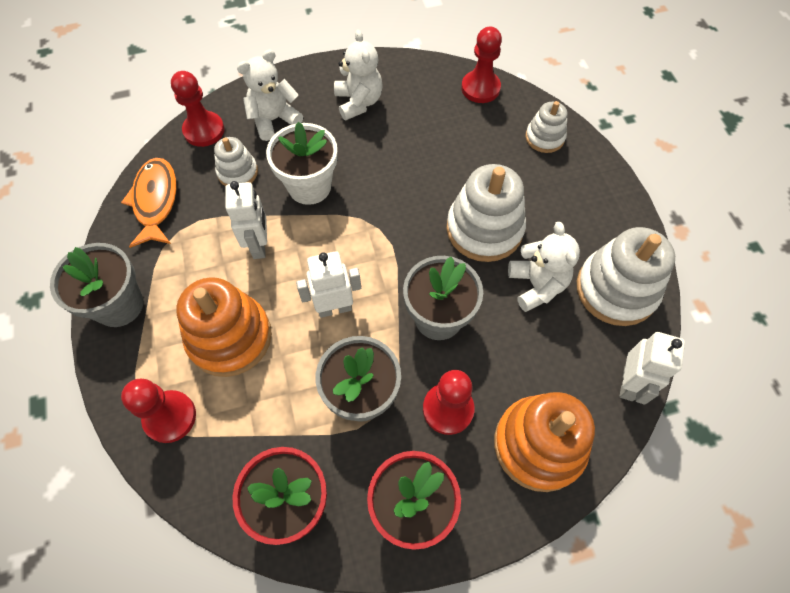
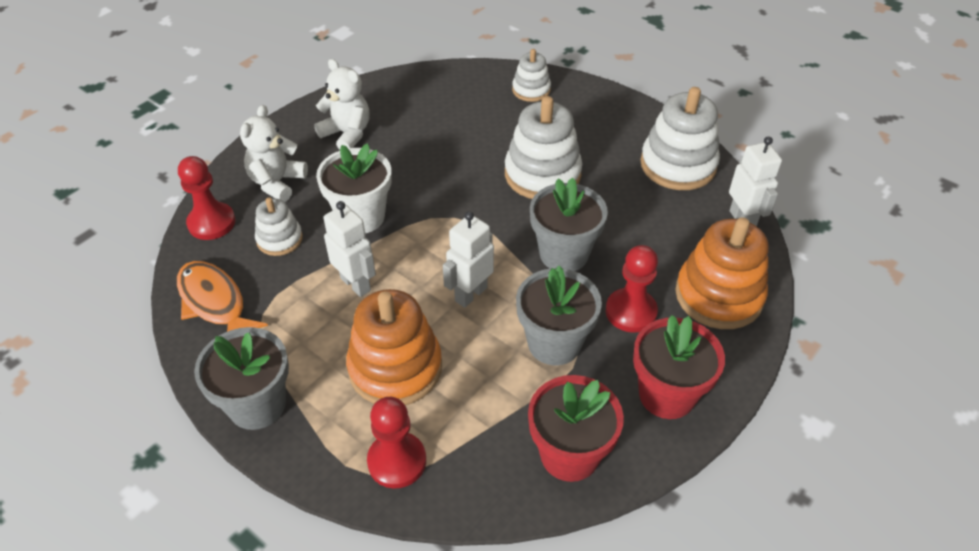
camera: 35 degrees left, 15 degrees down
(480, 88) = (446, 78): red pawn -> none
(536, 285) = (618, 192): white teddy bear -> none

